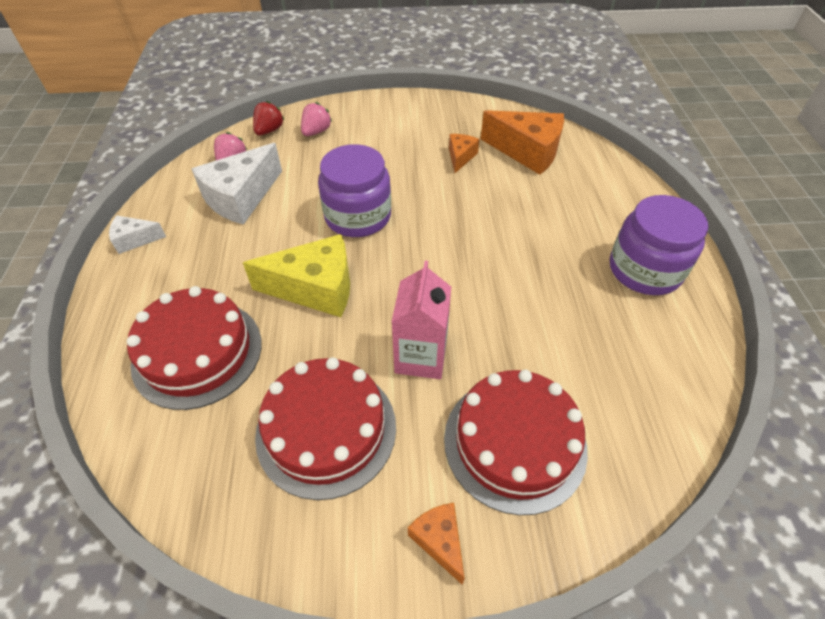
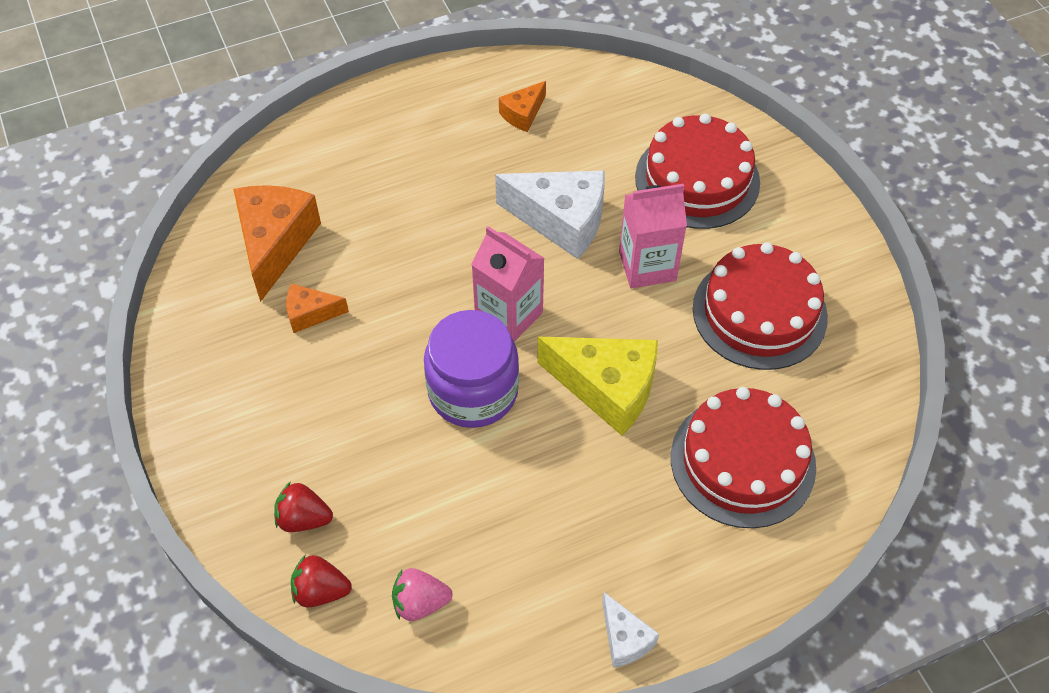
camera: 110 degrees left, 5 degrees up
(241, 198) = (492, 547): white cheese -> white cheese (561, 220)
(315, 288) = (607, 388): yellow cheese -> yellow cheese turned 135 degrees clockwise
(316, 132) = (303, 518): pink strawberry -> red strawberry
(412, 251) = (509, 315): none -> pink carton
(439, 541) = (802, 208): orange cheese -> orange cheese (523, 114)
(644, 270) = (452, 114): purple jar -> none

